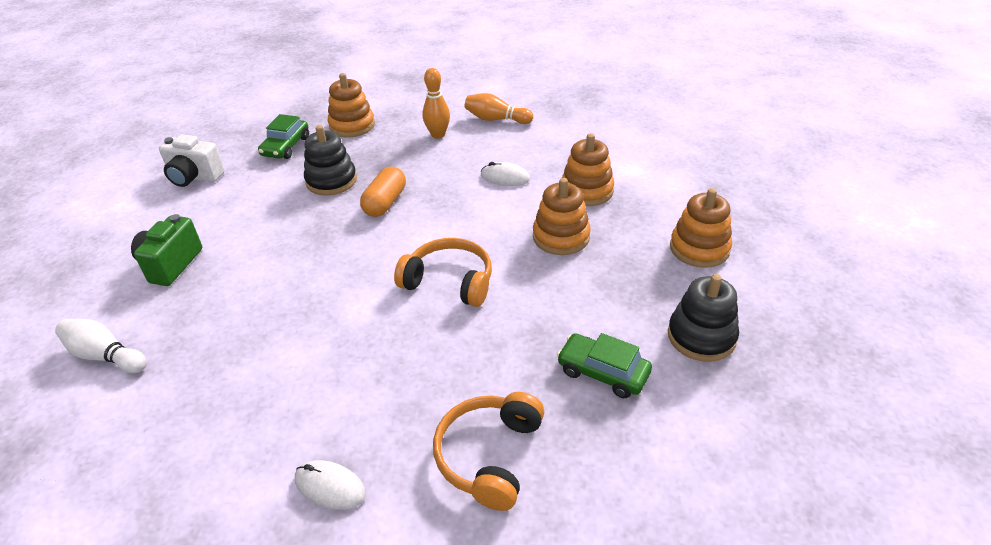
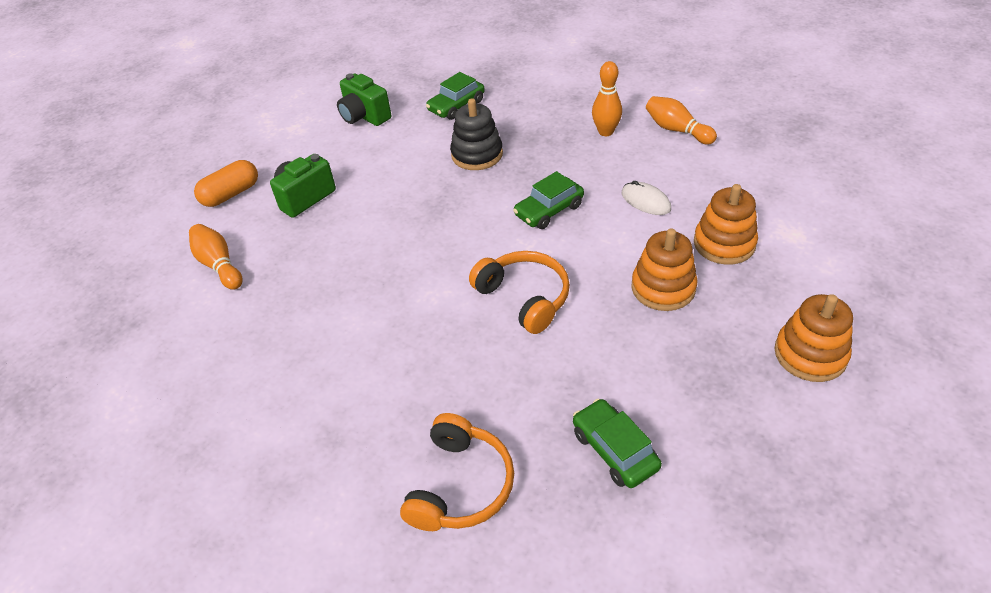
camera: 30 degrees right, 5 degrees up
(105, 356) = (219, 265): white bowling pin -> orange bowling pin
(194, 177) = (364, 116): white camera -> green camera
(330, 486) = (318, 452): white mouse -> none
(352, 126) = (528, 99): orange stacking toy -> none
(385, 203) = (512, 193): orange capsule -> orange capsule (231, 194)
(427, 207) = (549, 210): none -> green car
(490, 456) = (460, 485): orange headphones -> orange headphones turned 150 degrees clockwise
(701, 336) = (744, 455): black stacking toy -> none

